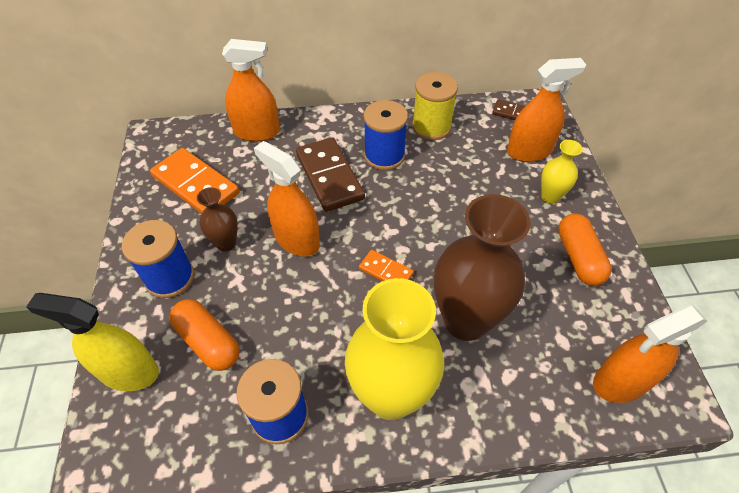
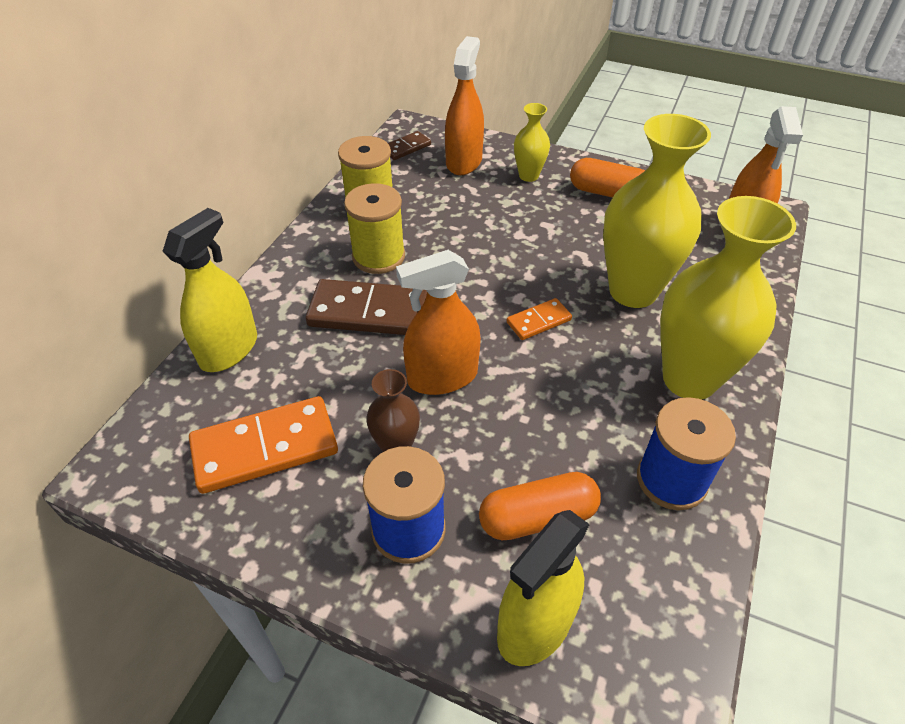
camera: 60 degrees left, 5 degrees down
(257, 132) = (229, 349): orange spray bottle -> yellow spray bottle
(384, 156) = (378, 256): blue spool -> yellow spool
(465, 321) = (633, 291): brown vase -> yellow vase

